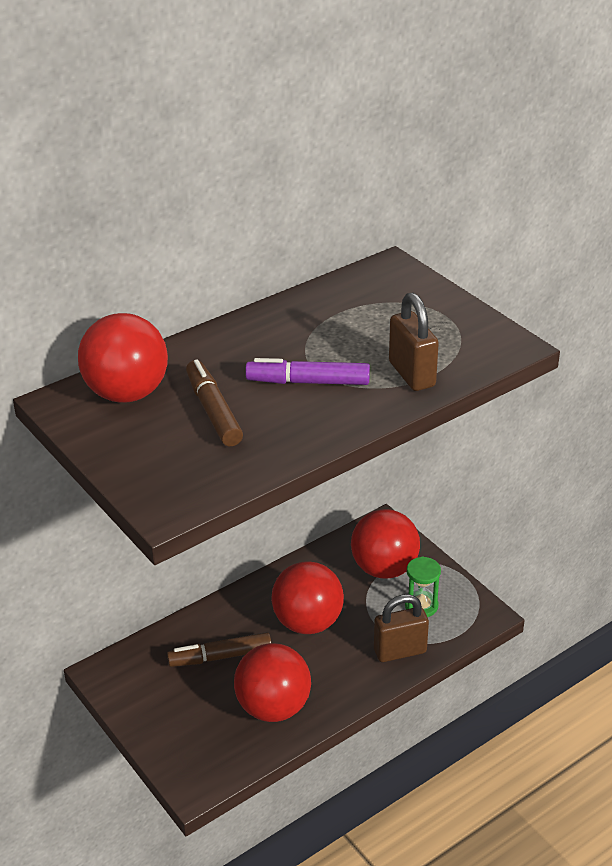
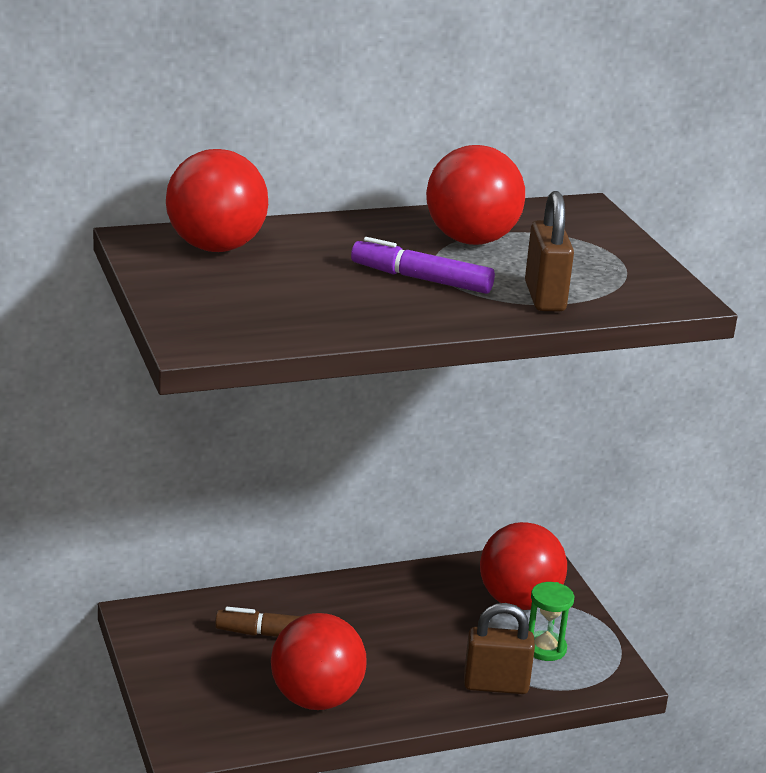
camera: 15 degrees right, 10 degrees down
(213, 411) = (299, 280): brown marker -> none
(307, 622) = (399, 630): red ball -> red ball (471, 240)

